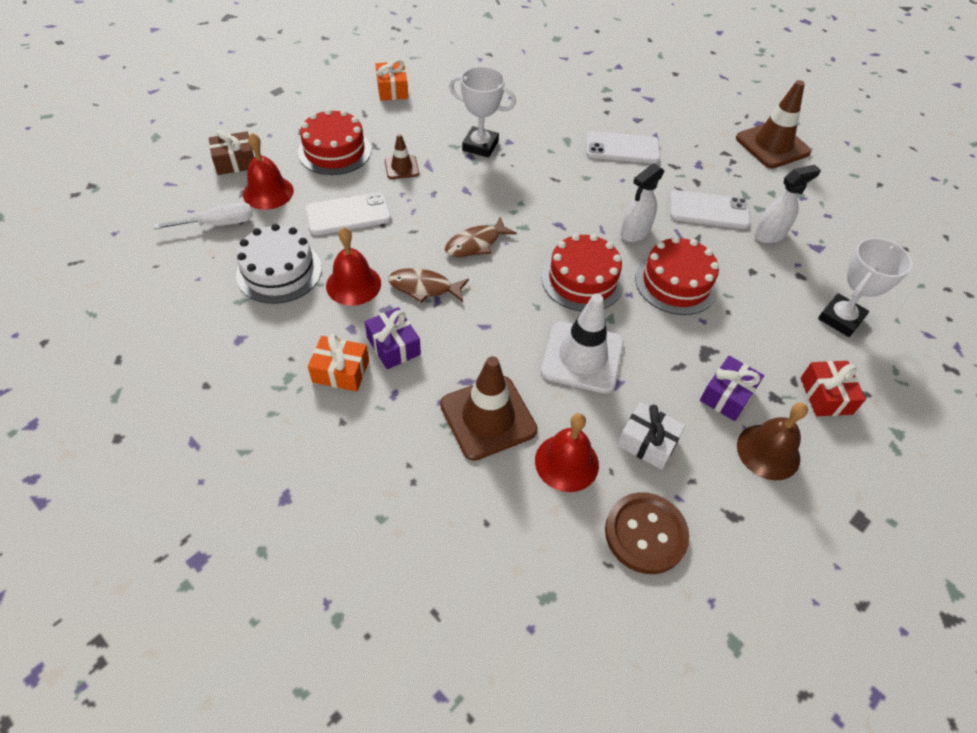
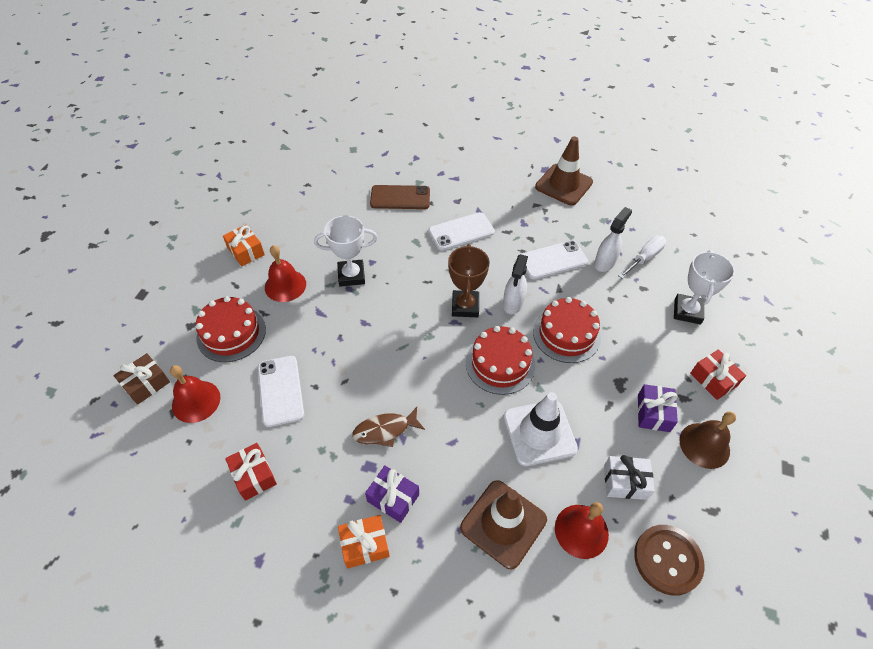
camera: 25 degrees left, 0 degrees up
(218, 224) = (169, 454): white screwdriver -> white screwdriver (644, 258)
(279, 271) = (254, 475): white cake -> red gift
(348, 214) = (280, 390): white phone -> white phone turned 60 degrees counterclockwise
(353, 284) = (325, 456): red bell -> red bell (285, 285)
(401, 167) = (299, 324): brown traffic cone -> none
(476, 244) = (401, 369): brown fish -> none
(577, 96) = (400, 197): none -> brown phone
(580, 215) = (465, 306): none -> brown trophy

